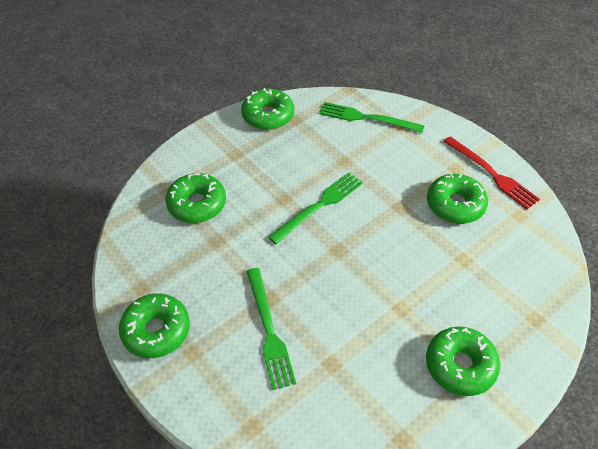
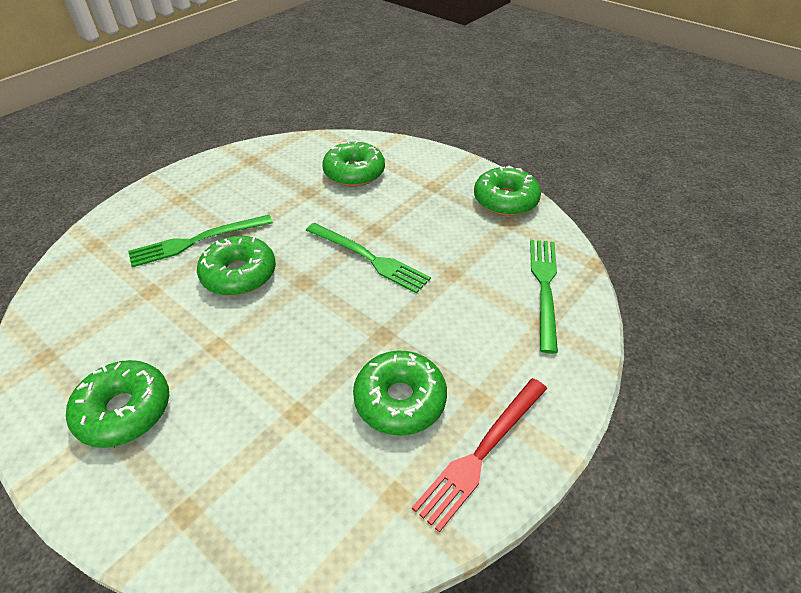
camera: 80 degrees right, 5 degrees down
(156, 331) = (204, 175): green donut -> green donut (239, 274)

